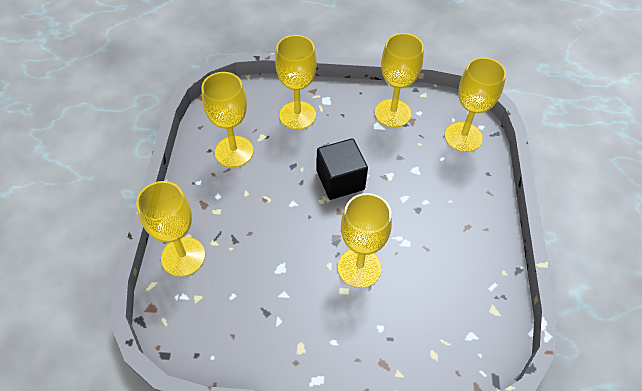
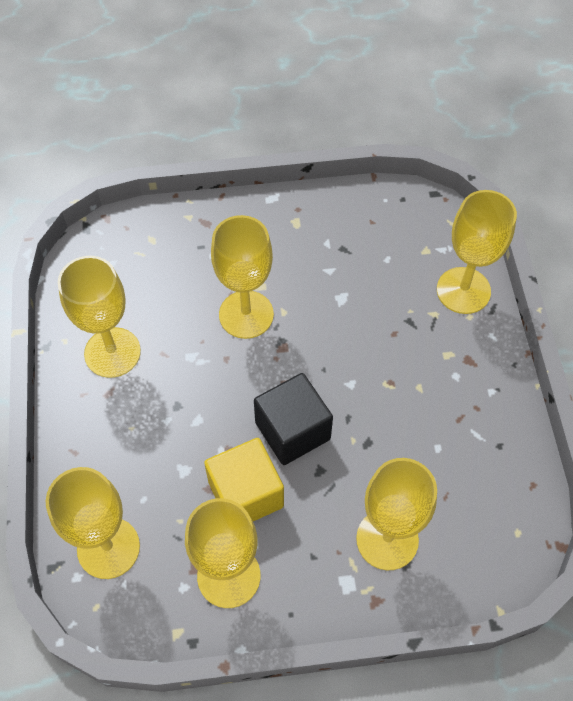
camera: 170 degrees right, 5 degrees up
(234, 151) = (462, 449): yellow goblet -> yellow goblet (112, 352)
(377, 150) = (246, 494): none -> yellow cube

